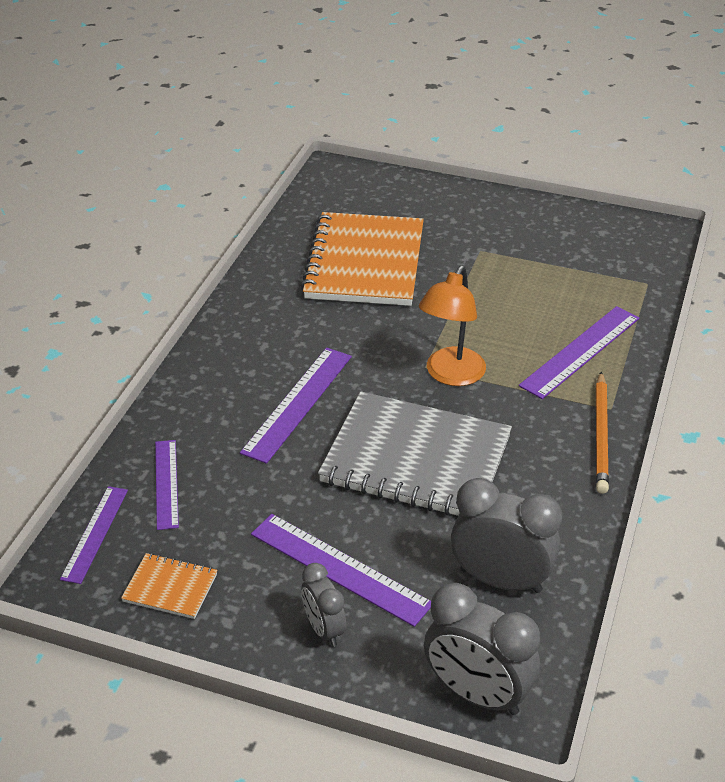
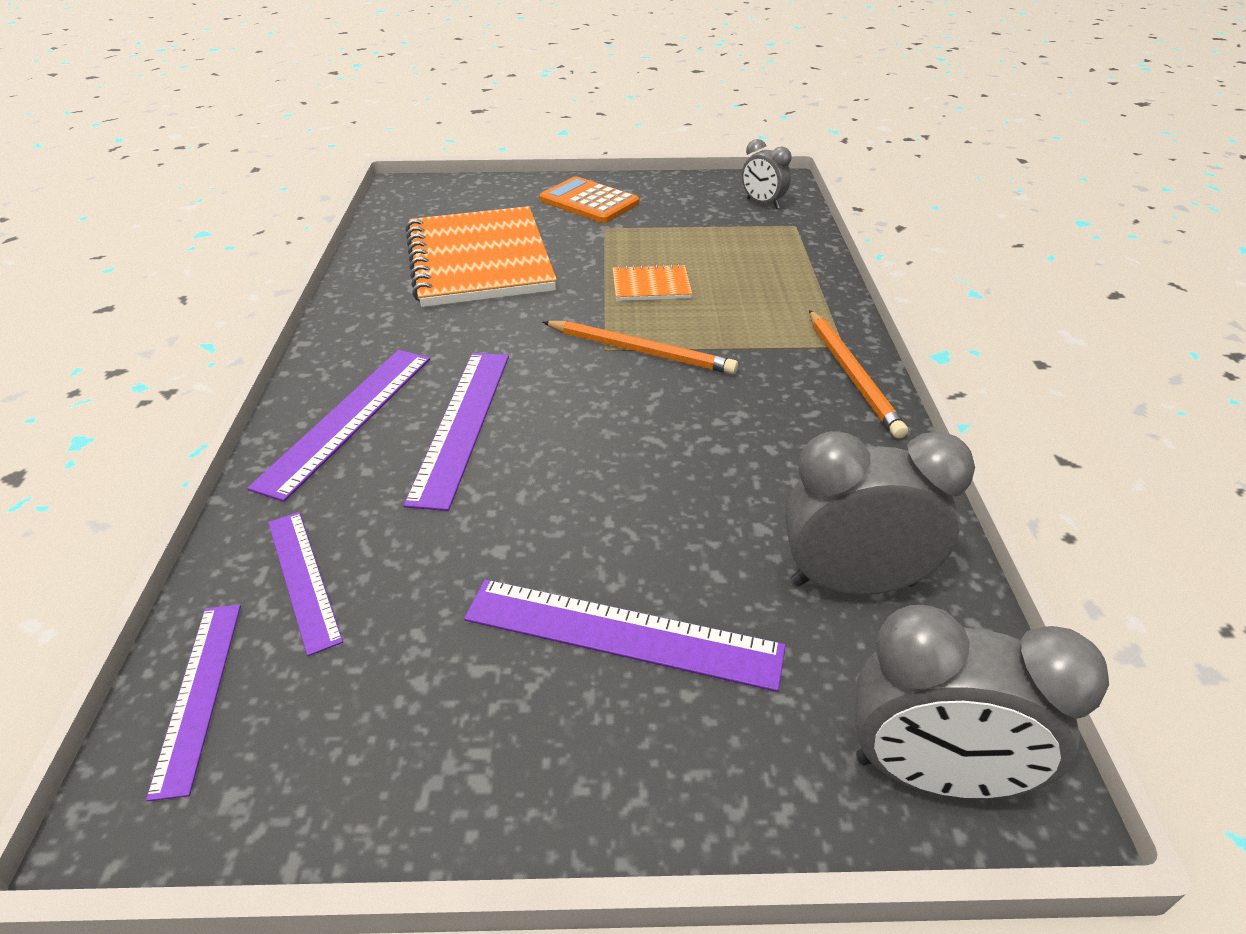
camera: 20 degrees left, 0 degrees up
(170, 588) = (359, 751): orange notebook -> orange notebook (651, 286)
(324, 629) = (644, 742): grey clock -> grey clock (762, 203)
(416, 459) = (651, 455): grey notebook -> none
(450, 375) = (640, 351): orange lamp -> orange pencil
(480, 219) = (589, 202): none -> orange calculator
(580, 351) = (771, 297): purple ruler -> purple ruler (347, 418)

